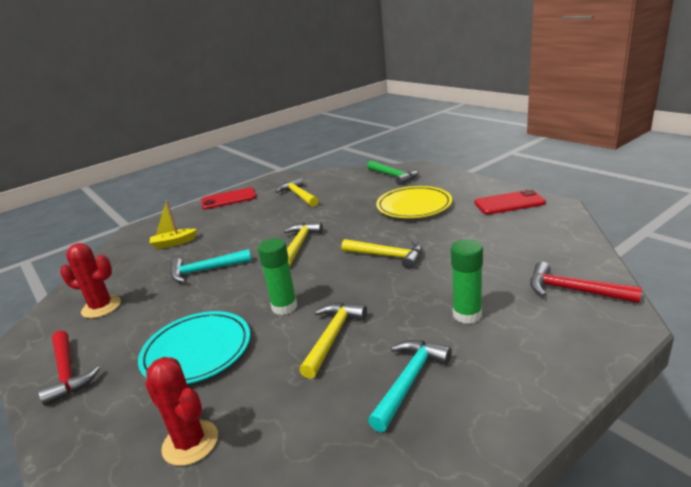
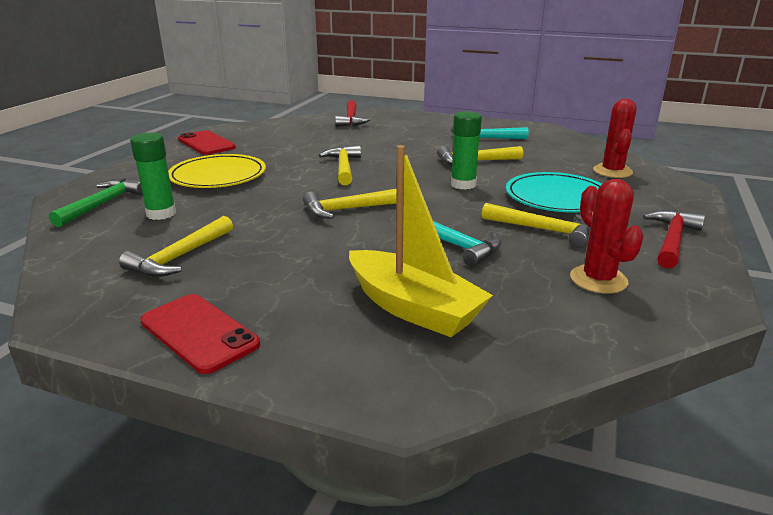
camera: 125 degrees left, 0 degrees up
(169, 314) = (543, 230): none -> yellow hammer
(174, 243) = (413, 308): yellow boat -> yellow boat, size x1.84
(467, 315) = (404, 136): green glue stick -> green glue stick (161, 214)

